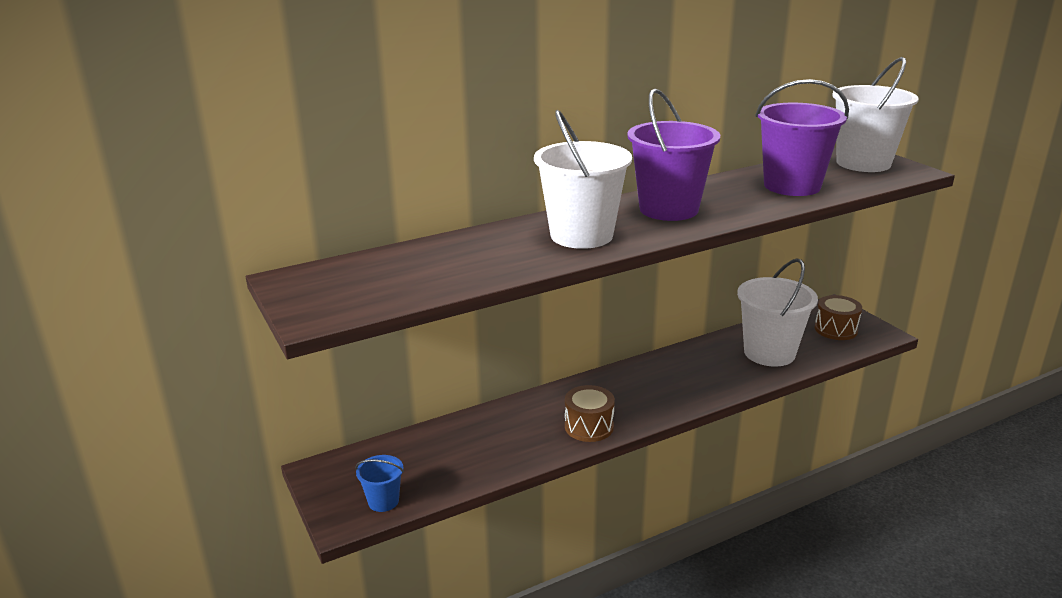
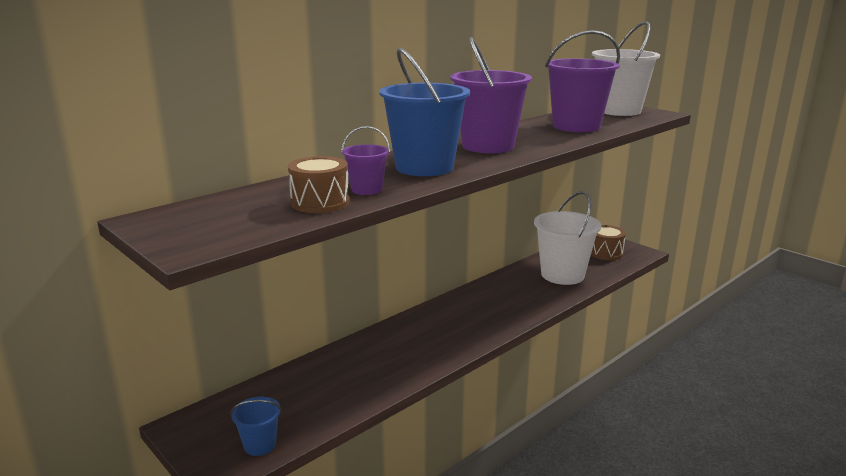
camera: 15 degrees left, 5 degrees down
(506, 261) = (367, 190): none -> purple bucket
(581, 235) = (424, 167): white bucket -> blue bucket
(589, 426) = (436, 350): brown drum -> brown drum (320, 202)

